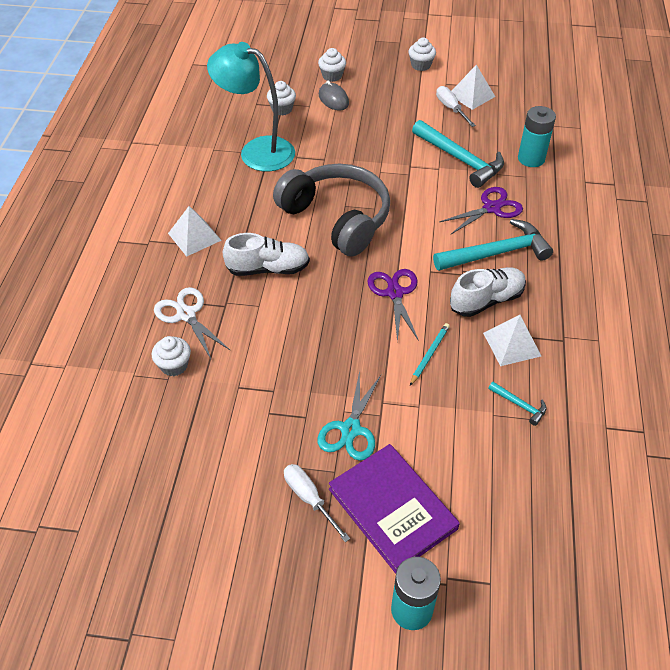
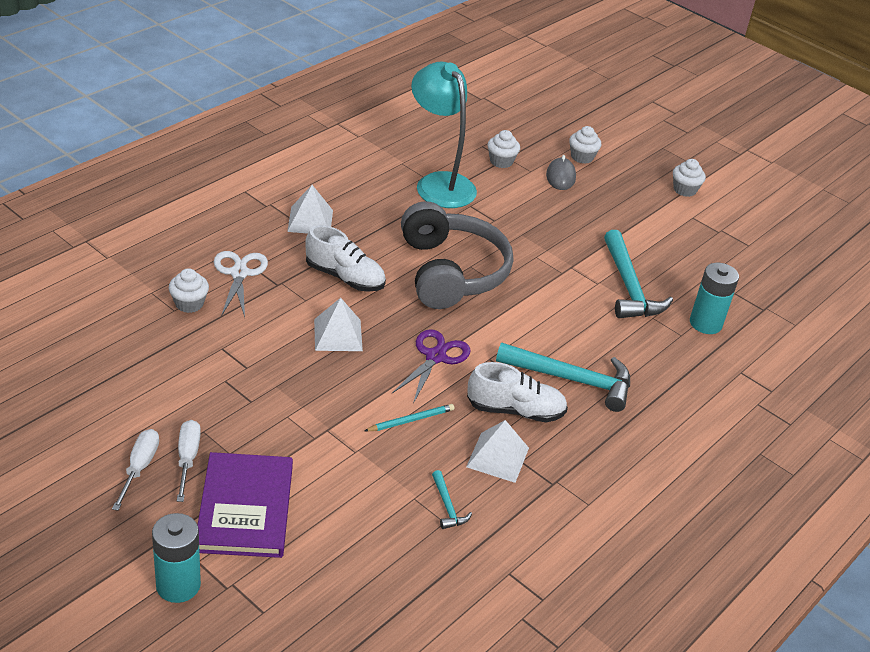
camera: 30 degrees right, 10 degrees down
(351, 429) = (277, 432): turquoise scissors -> none
(451, 108) = (672, 240): white screwdriver -> white screwdriver (139, 467)
(471, 95) = (708, 240): white pyramid -> white pyramid (338, 335)
(491, 208) = (612, 342): purple scissors -> none

